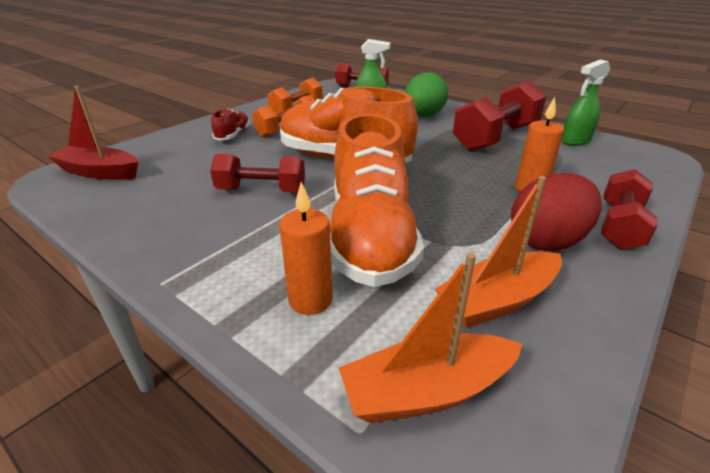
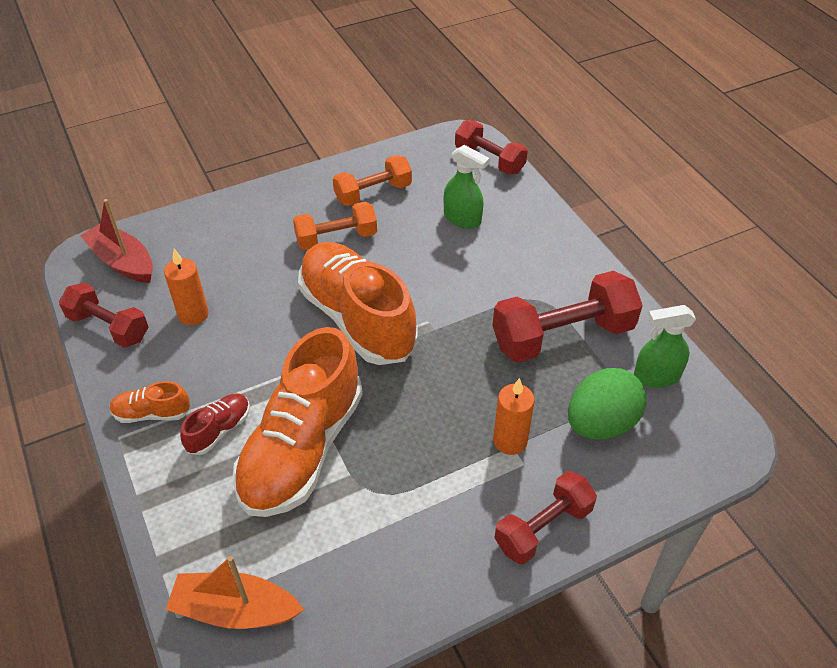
camera: 25 degrees right, 15 degrees up
(191, 255) = (152, 413): none -> orange shoe
(233, 135) = (272, 231): red shoe -> red shoe (219, 430)
(261, 191) = (248, 345): red dumbbell -> red dumbbell (108, 327)
(310, 300) = (211, 500): orange candle -> orange candle (193, 314)
(423, 116) = (514, 258): green egg -> green egg (601, 423)
(498, 300) = (347, 561): orange boat -> none
(547, 241) = (451, 517): red egg -> none

